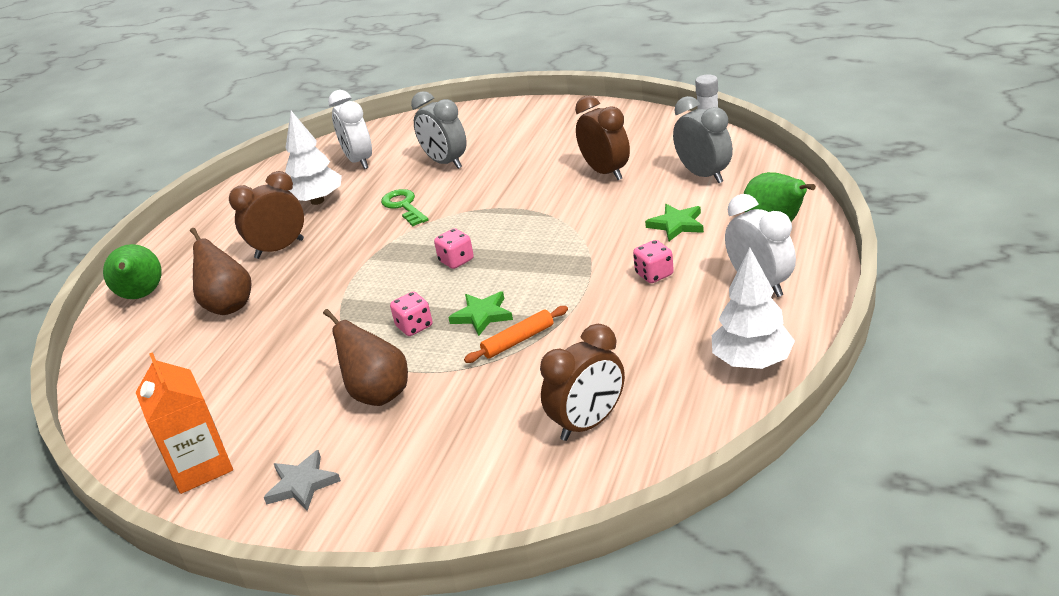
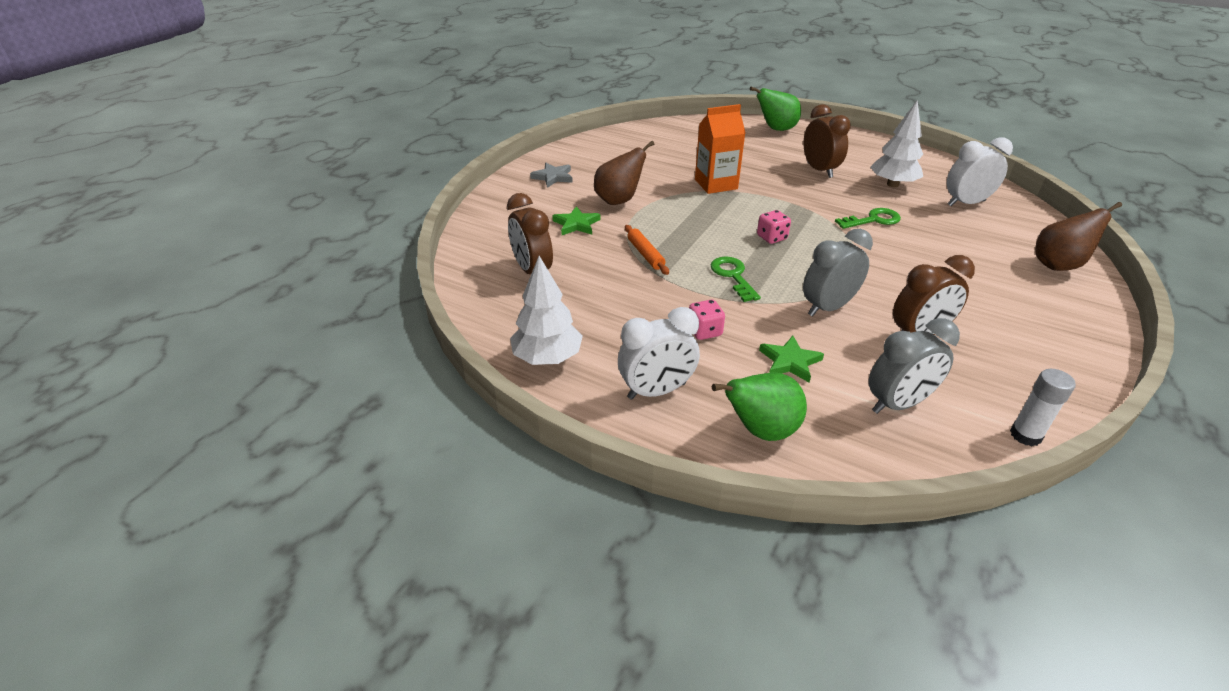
camera: 95 degrees right, 5 degrees up
(200, 466) = (590, 151): orange carton -> orange carton (716, 184)
(228, 305) = (750, 155): brown pear -> brown pear (1058, 265)
(414, 326) = (687, 216): pink dice -> none
(445, 163) = (956, 244): grey clock -> grey clock (828, 307)
(482, 315) = (687, 243): green star -> green star (576, 224)
(546, 273) = (733, 276): none -> green key

